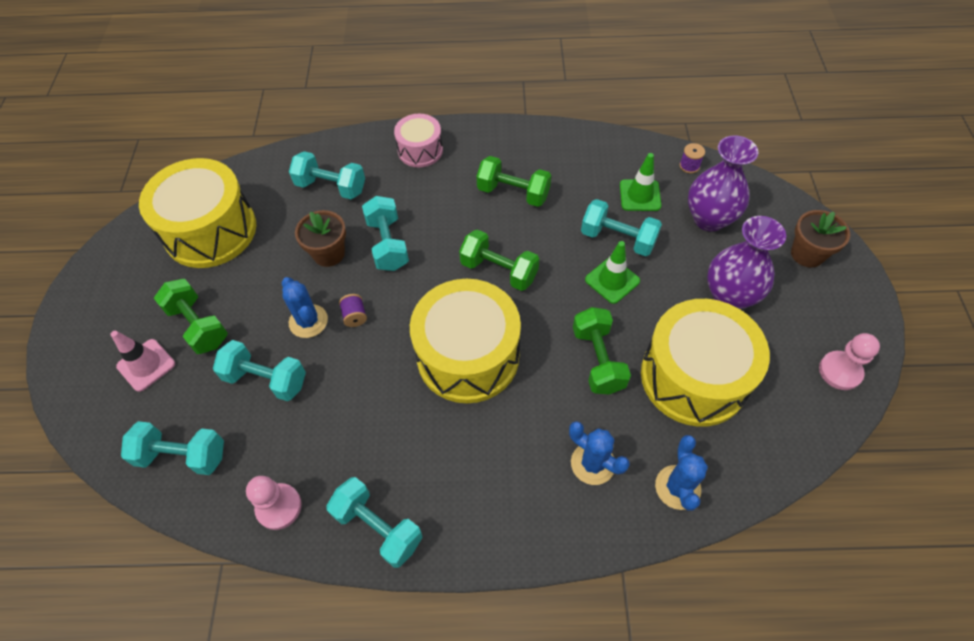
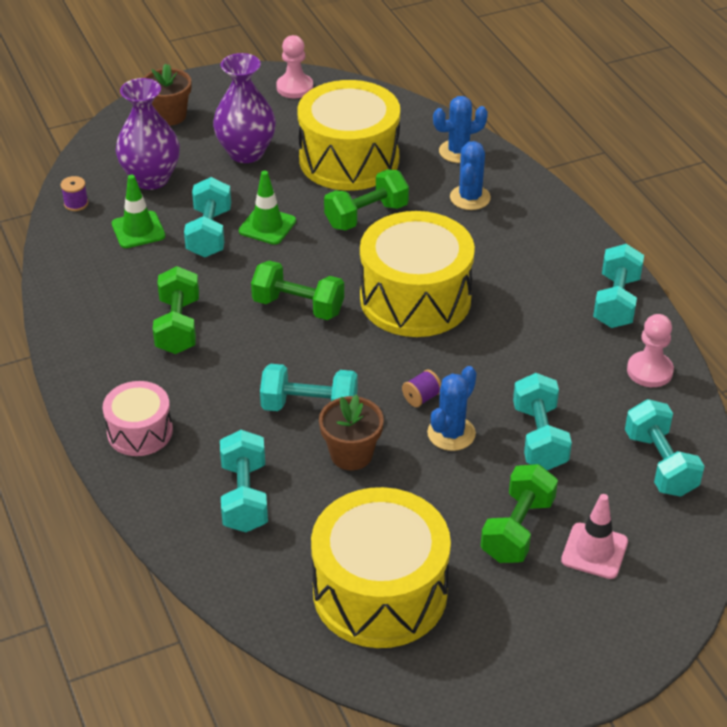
camera: 115 degrees left, 15 degrees down
(388, 244) = (309, 407): turquoise dumbbell -> turquoise dumbbell turned 45 degrees clockwise
(499, 270) = (298, 306): green dumbbell -> green dumbbell turned 75 degrees counterclockwise

